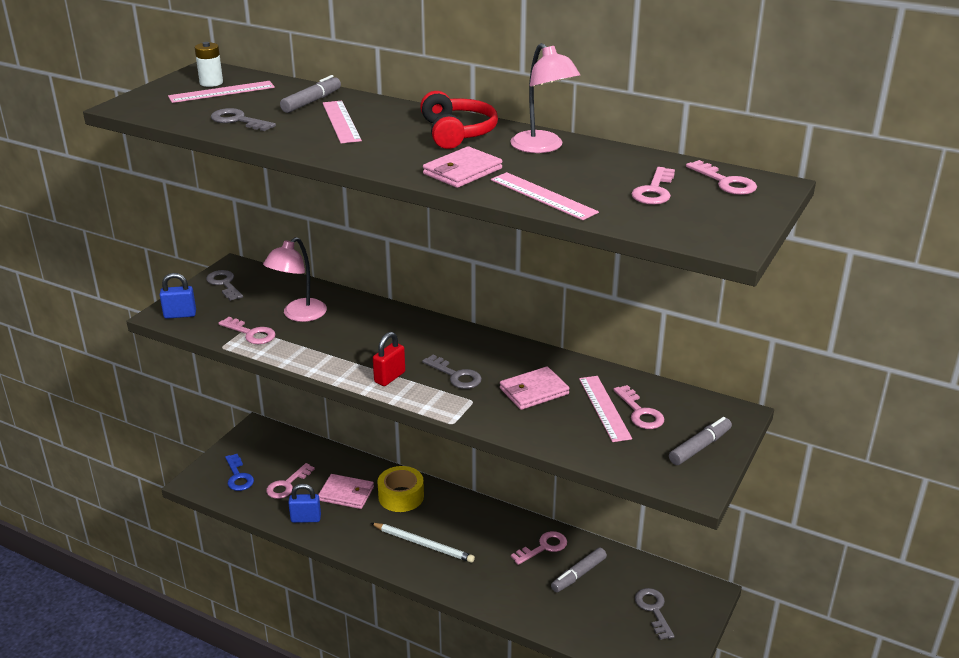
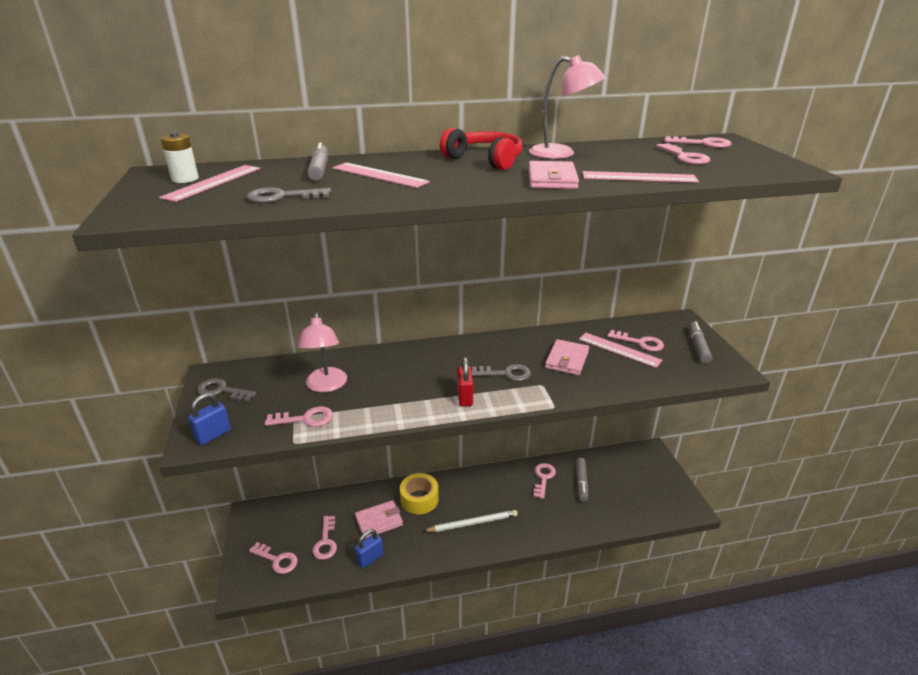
camera: 40 degrees left, 0 degrees up
(238, 476) = (277, 560): blue key -> pink key
(653, 610) = (641, 478): grey key -> none

